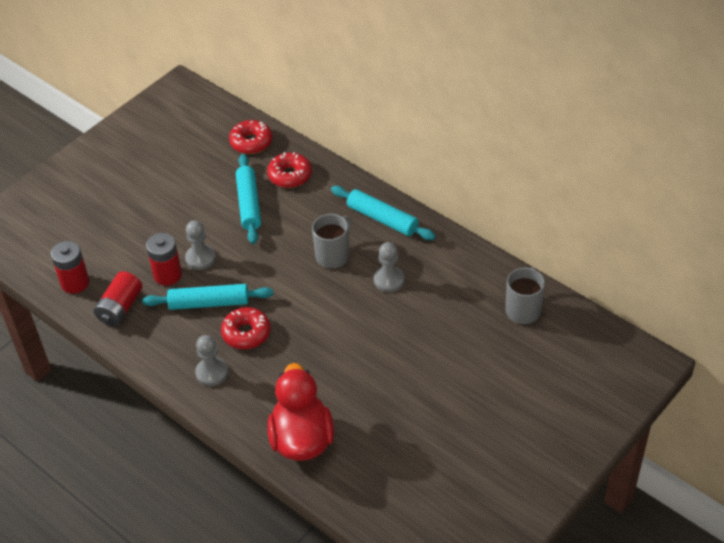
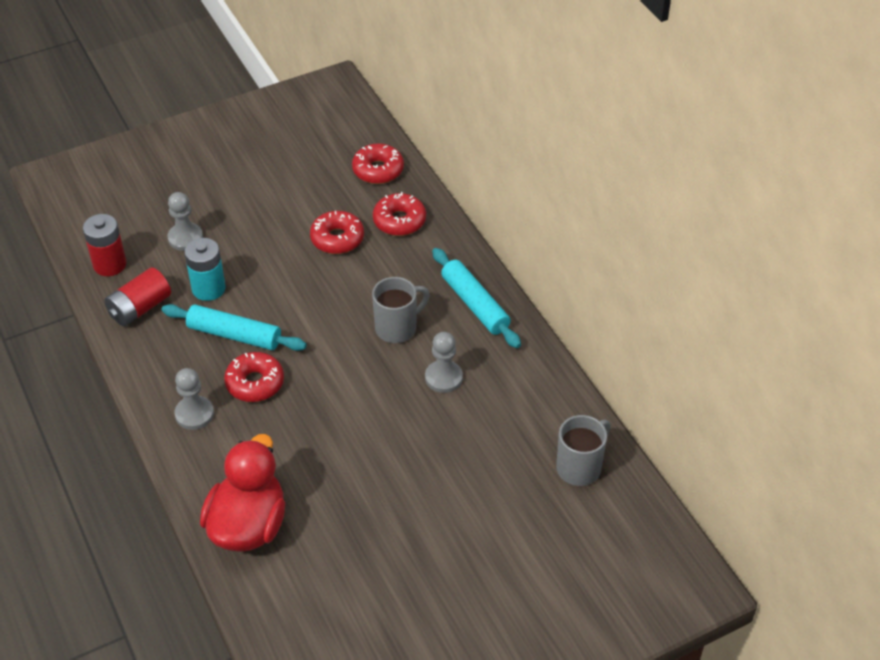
camera: 20 degrees right, 0 degrees up
(168, 275) = (208, 288): red battery -> turquoise battery
(200, 258) = (253, 282): grey pawn -> grey pawn (185, 238)
(249, 204) = (337, 239): turquoise rolling pin -> red donut

